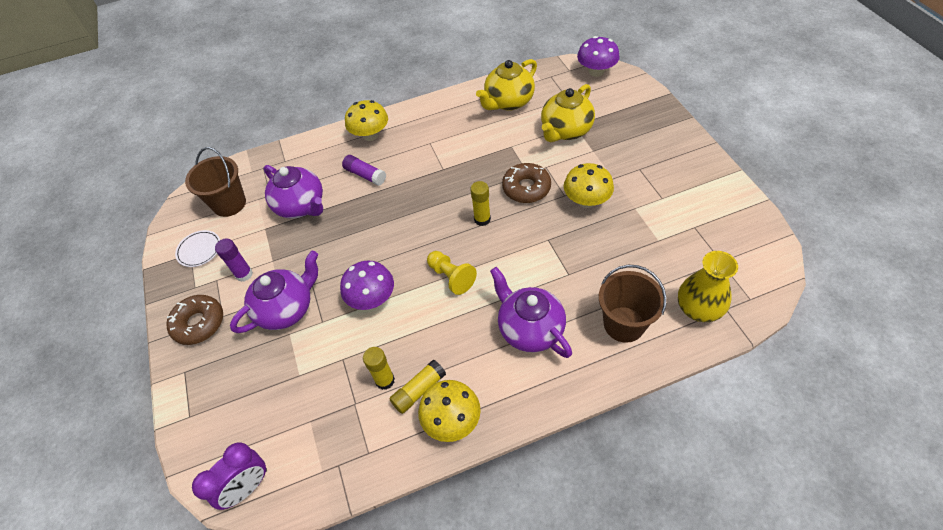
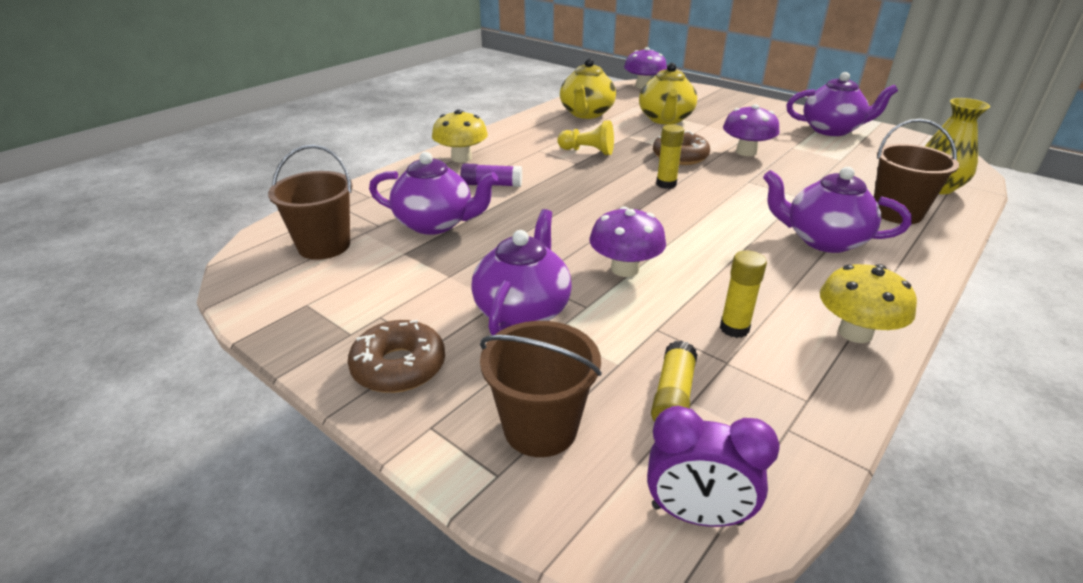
camera: 35 degrees left, 20 degrees down
(199, 250) = (319, 297): white plate -> none
(227, 398) = (540, 428): none -> brown bucket
(244, 274) = (420, 299): purple glue stick -> none
(247, 487) = (696, 515): purple clock -> purple clock turned 90 degrees clockwise
(419, 390) = (784, 322): yellow glue stick -> yellow glue stick (673, 395)
(451, 277) = (692, 228): yellow pawn -> yellow pawn (588, 151)
(586, 201) = (746, 152): yellow mushroom -> purple mushroom
(700, 195) = (831, 130): none -> purple teapot

